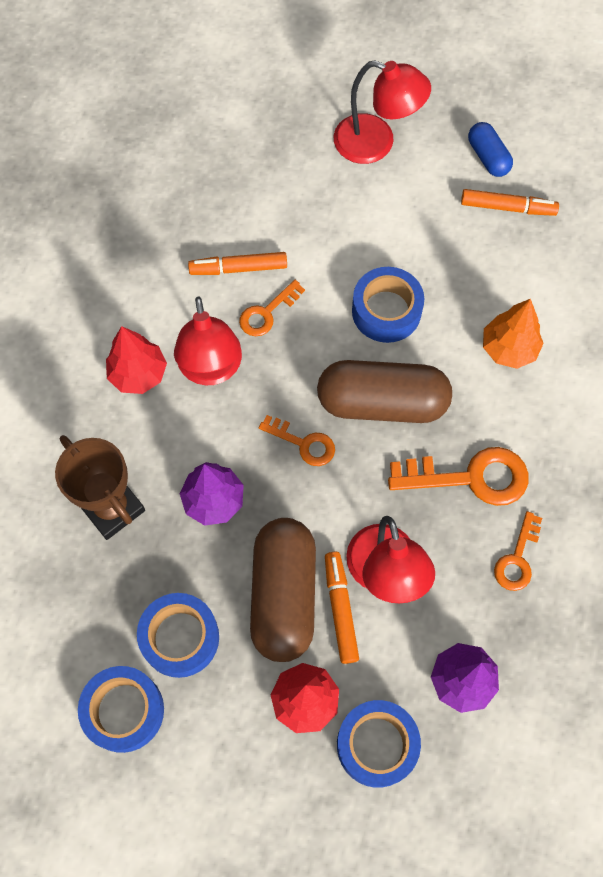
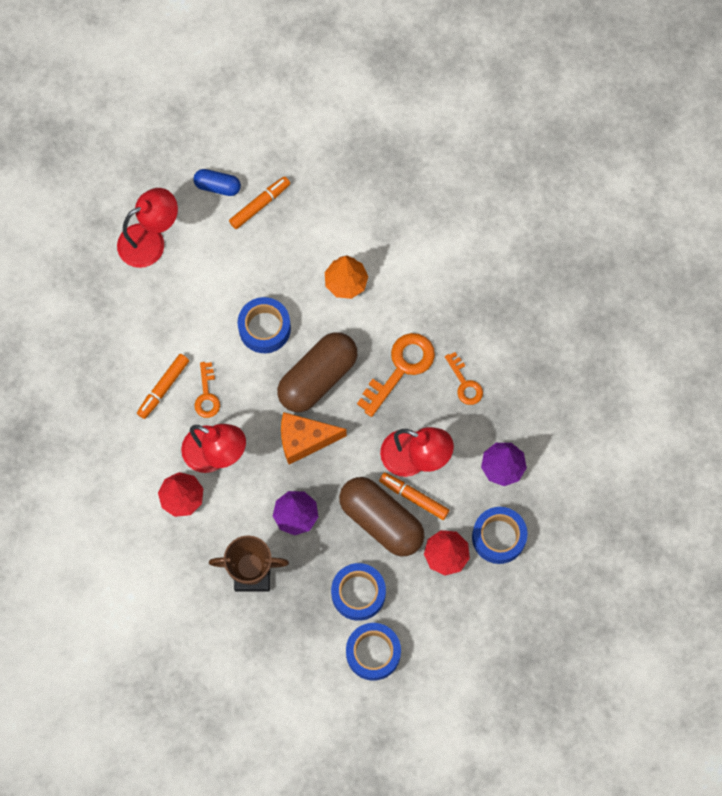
camera: 50 degrees left, 5 degrees up
(303, 443) = (304, 440): orange key -> orange cheese

